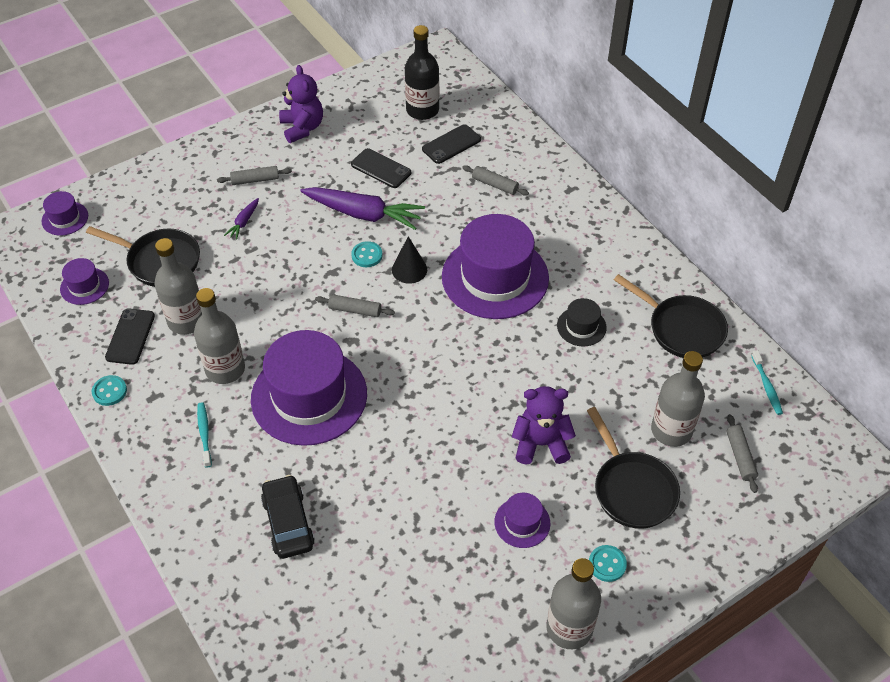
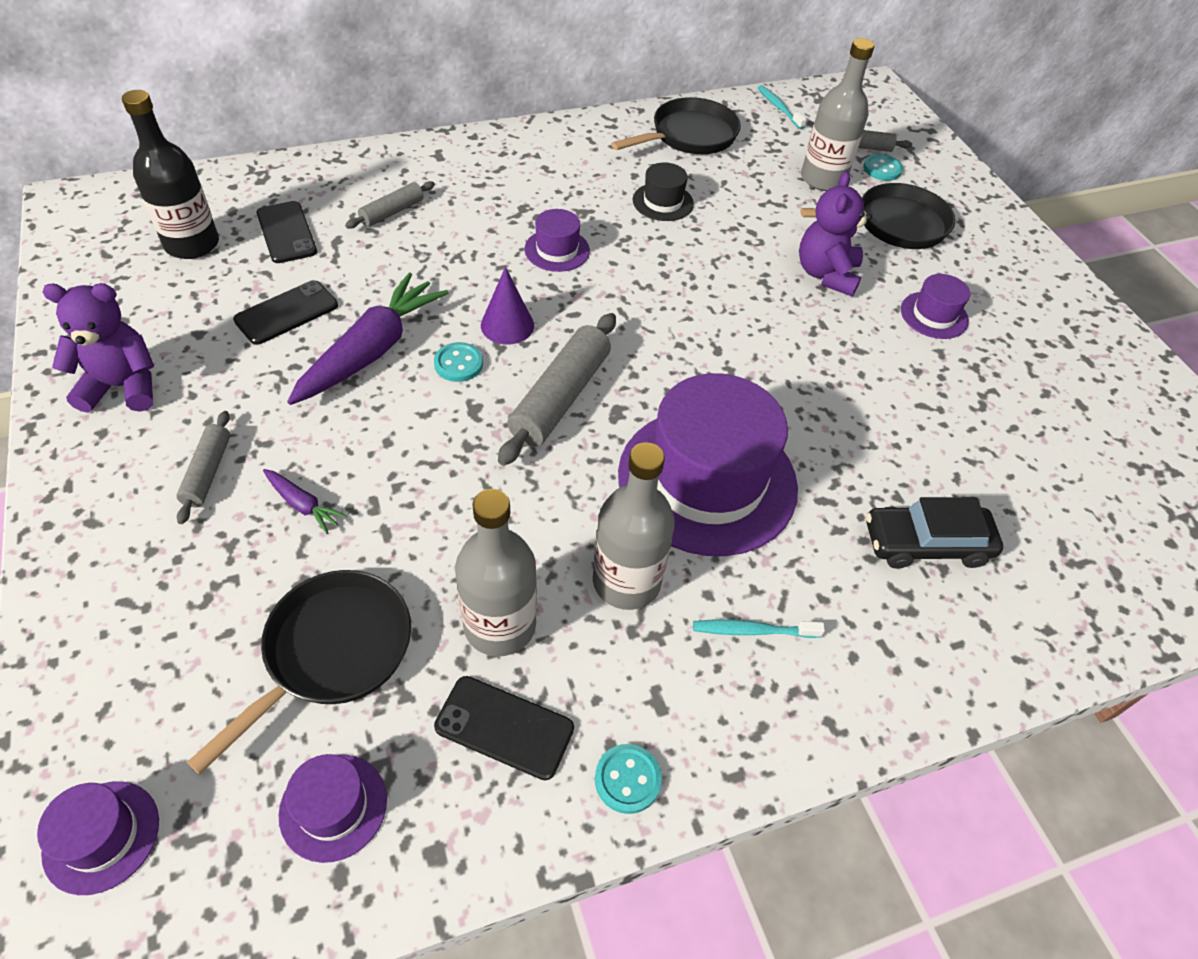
camera: 80 degrees left, 0 degrees up
(355, 310) = (560, 397): grey rolling pin -> grey rolling pin, size x1.79
(409, 269) = (507, 325): black cone -> purple cone
(495, 277) = (557, 250): purple hat -> purple hat, size x0.45
(569, 628) = (1066, 312): grey bottle -> none
(607, 564) = (987, 265): turquoise button -> turquoise button (882, 169)
(766, 386) = (779, 108): turquoise toothbrush -> turquoise toothbrush turned 120 degrees counterclockwise

